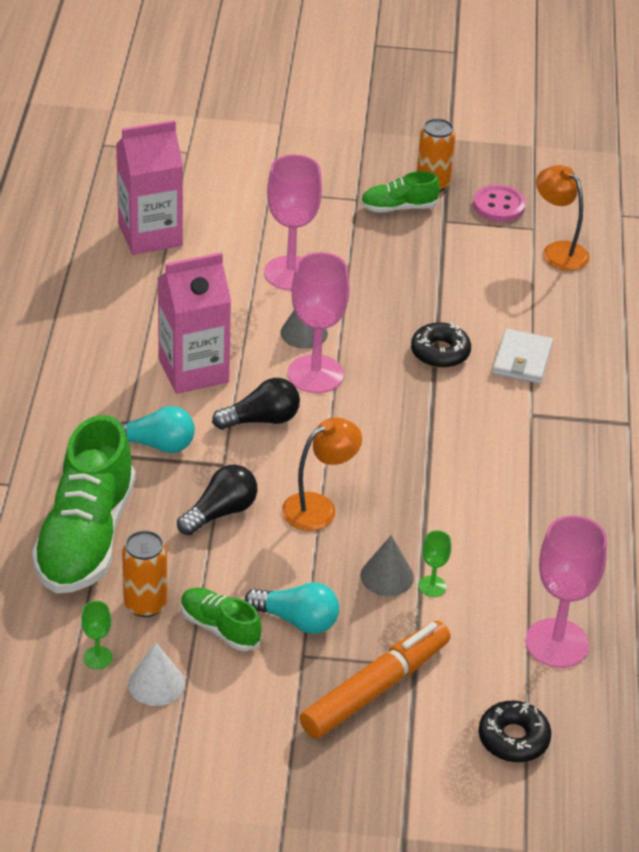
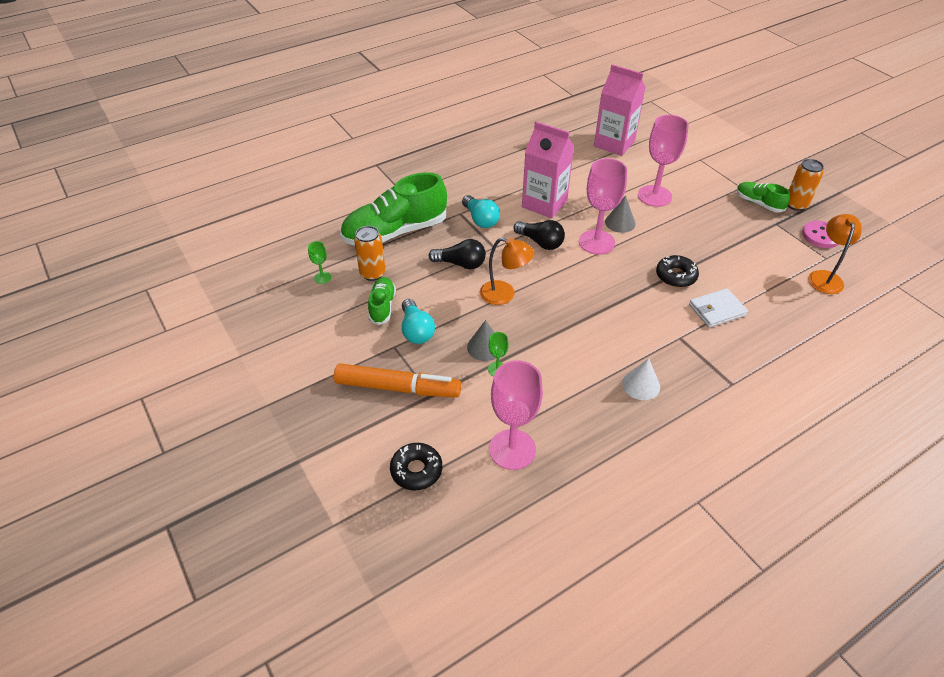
camera: 55 degrees right, 5 degrees up
(156, 683) = (324, 305): white cone -> white cone (641, 385)

